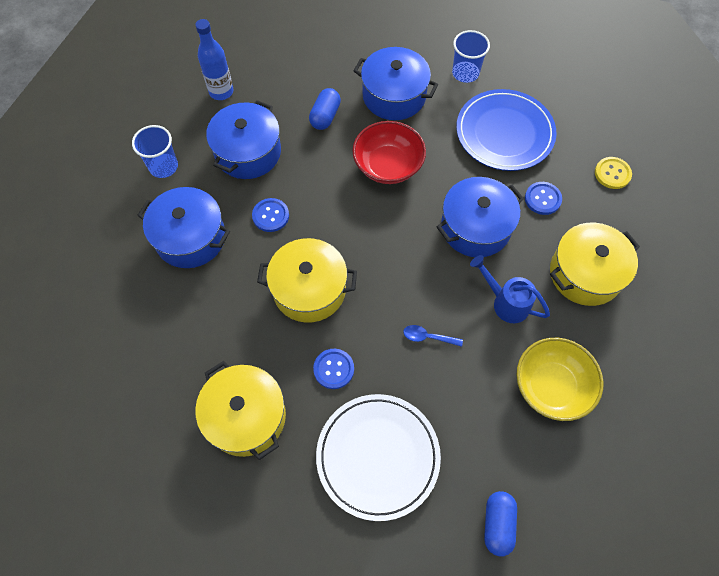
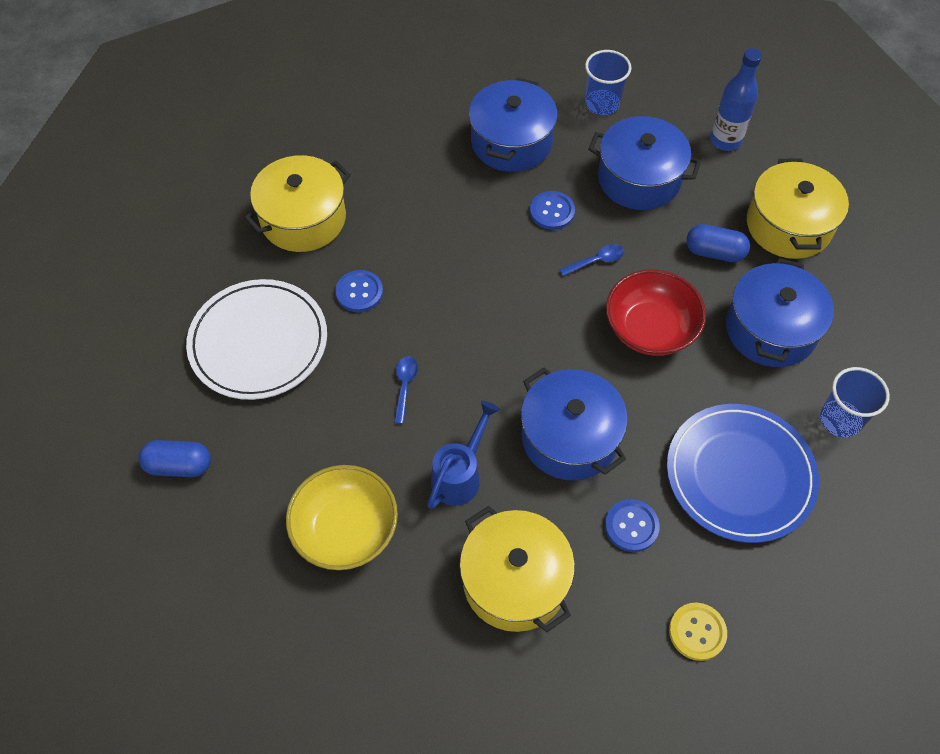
camera: 85 degrees right, 5 degrees down
(309, 289) = (457, 259): yellow pot -> yellow pot (788, 225)
(323, 191) = (596, 261): none -> blue spoon

